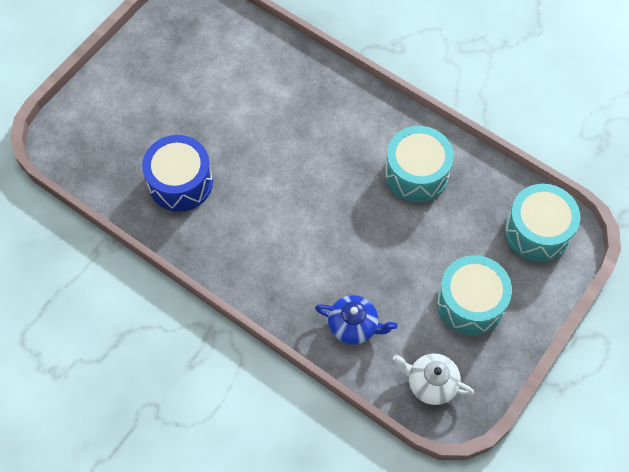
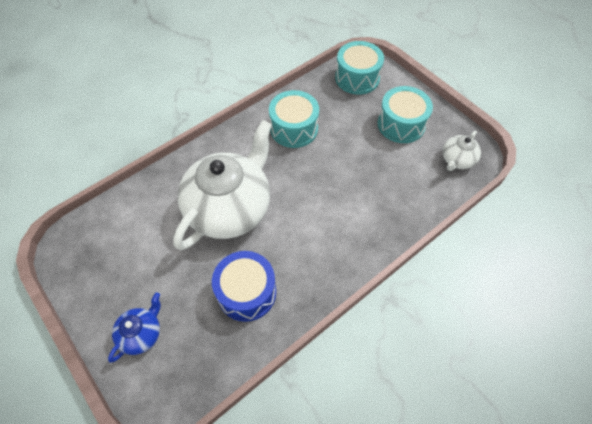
camera: 75 degrees left, 5 degrees down
(277, 136) = (230, 208): none -> white teapot
(354, 326) = (406, 195): blue teapot -> blue teapot (141, 333)

